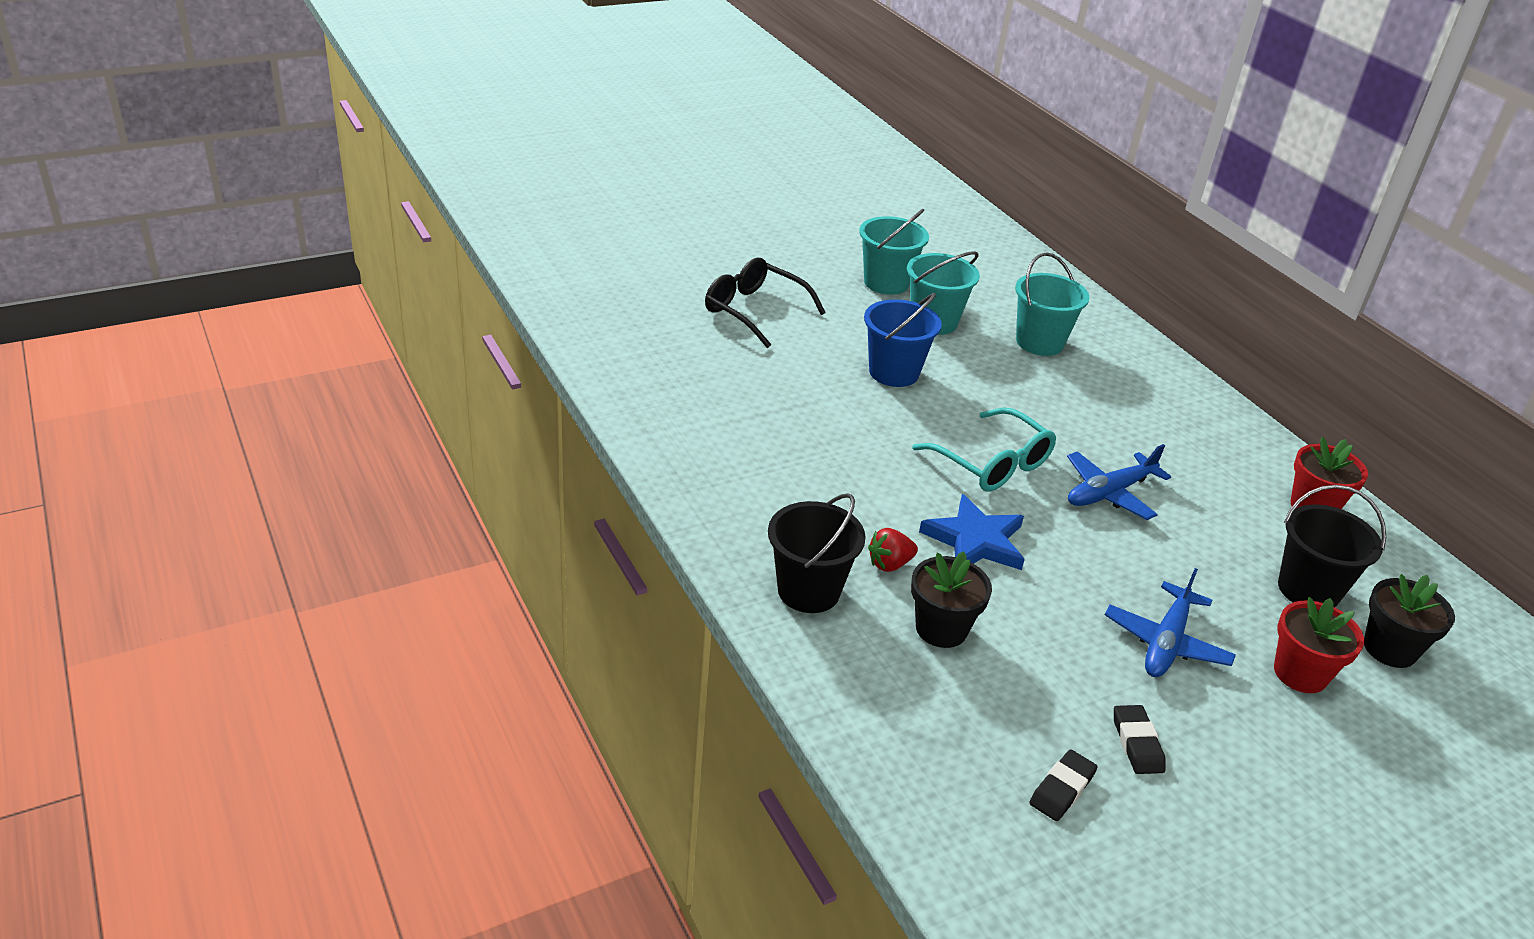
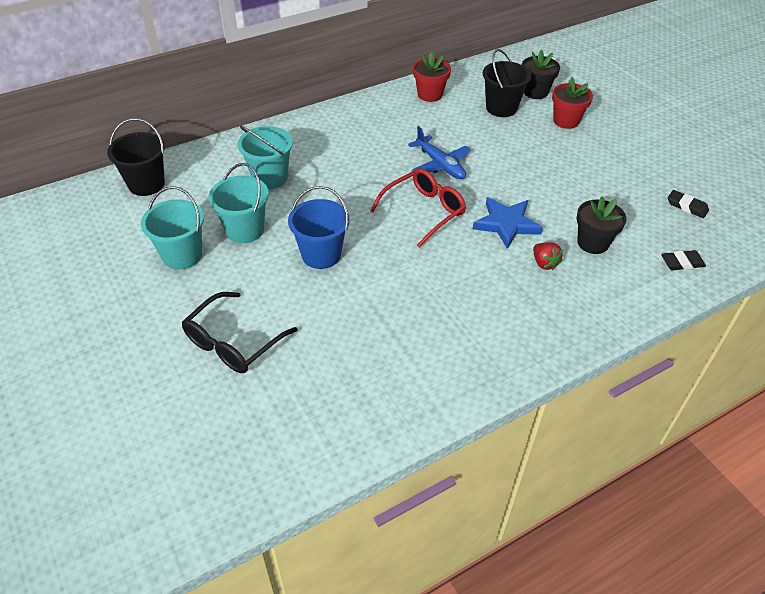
camera: 90 degrees left, 10 degrees up
(808, 591) = (585, 302): black bucket -> black bucket (146, 184)
(992, 463) = (424, 211): turquoise glasses -> red glasses
(1137, 743) = (642, 178): black eraser -> black eraser (682, 263)
(1166, 642) = (563, 160): blue plane -> none

